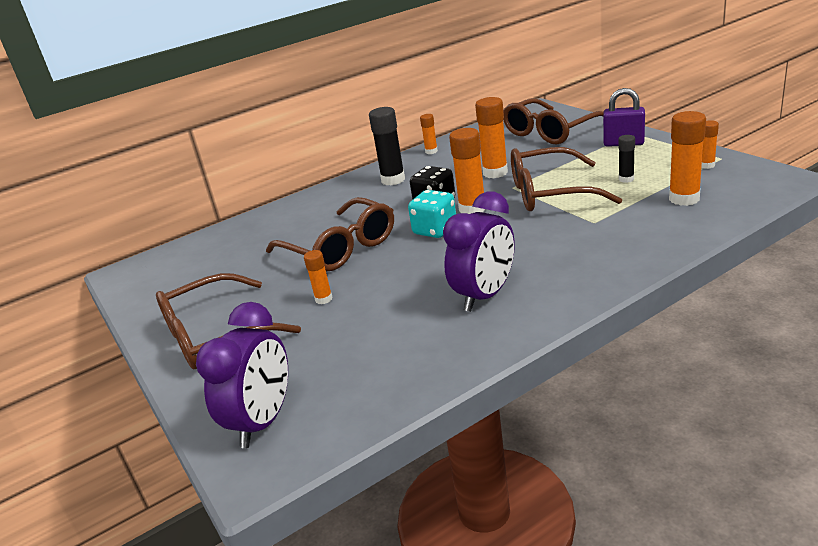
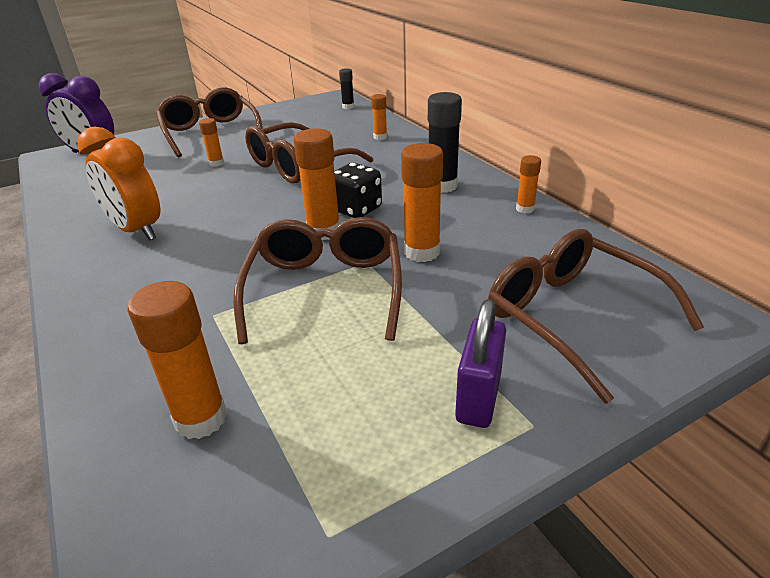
camera: 90 degrees right, 5 degrees up
(435, 230) = (291, 209): turquoise dice -> none
(485, 296) = (137, 231): purple clock -> orange clock
(626, 179) = (319, 369): black glue stick -> black glue stick (348, 107)
(706, 165) = (307, 495): orange glue stick -> orange glue stick (380, 137)

